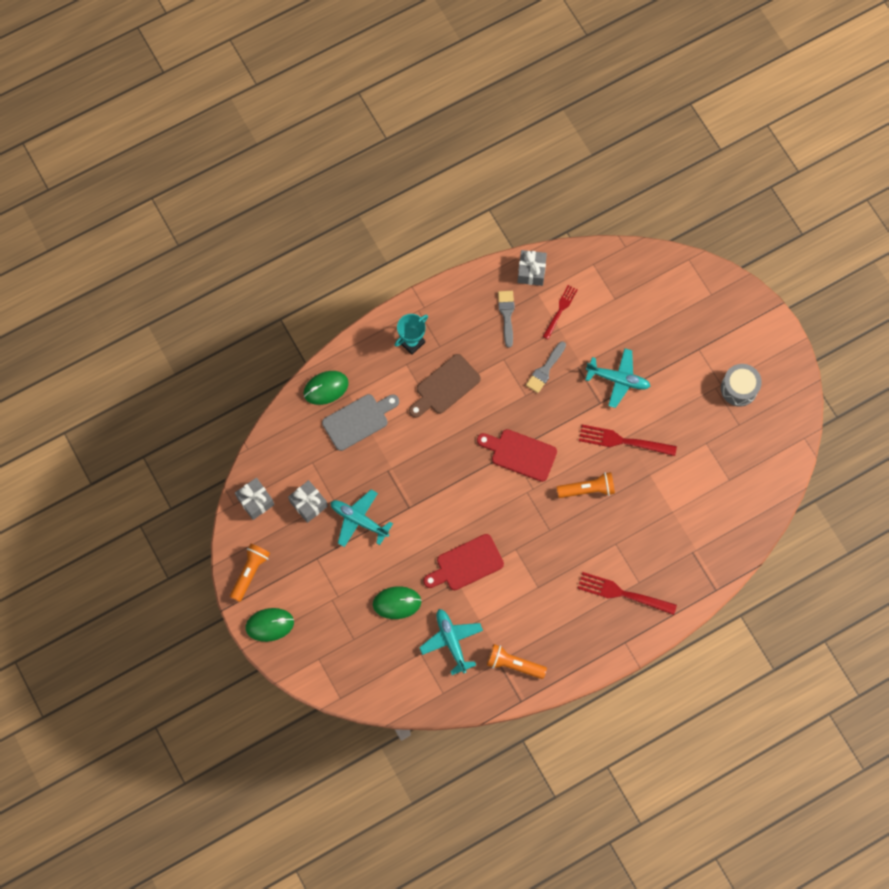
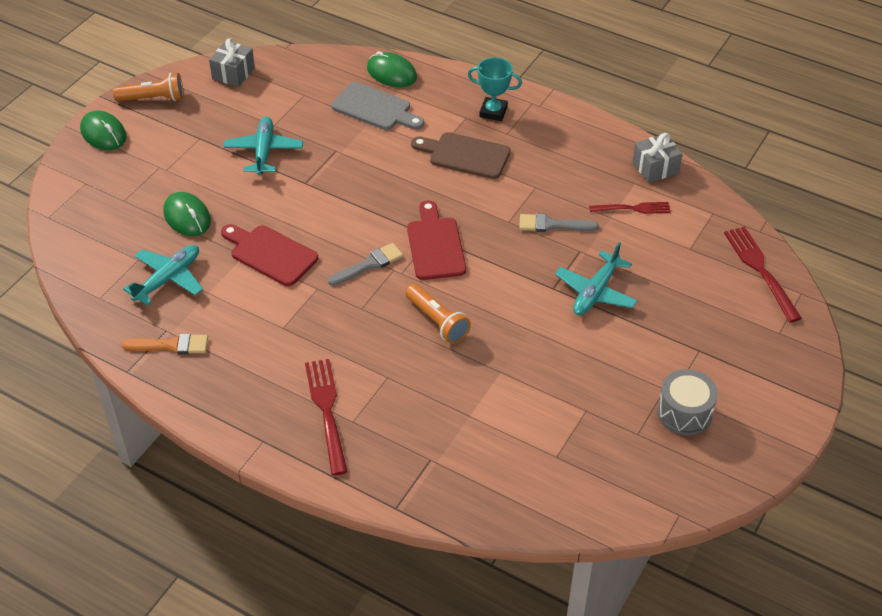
camera: 60 degrees right, 25 degrees down
(308, 504) = (256, 109): grey gift -> none
(507, 315) = (588, 169): grey brush -> grey brush (369, 264)
(514, 664) = (171, 345): orange flashlight -> orange brush
(618, 379) = (595, 292): turquoise plane -> turquoise plane turned 45 degrees clockwise
(623, 441) = (523, 328): red fork -> red fork (760, 270)

